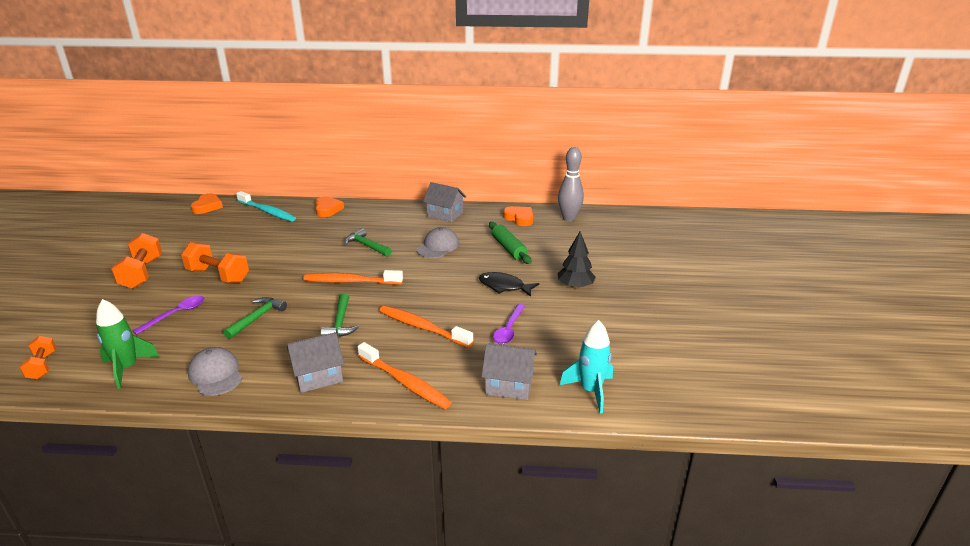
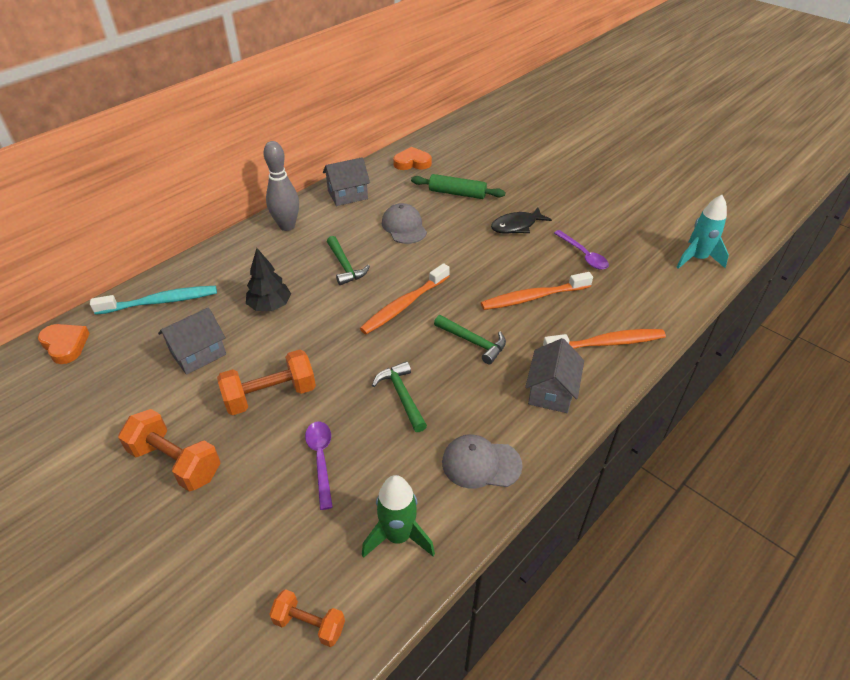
camera: 50 degrees left, 15 degrees up
(327, 209) = (224, 258): orange heart -> none
(366, 246) = (345, 266): green hammer -> green hammer turned 105 degrees counterclockwise
(509, 385) = (658, 291): grey house -> grey house (198, 354)
(569, 218) = (446, 141): grey bowling pin -> grey bowling pin (287, 226)
(575, 286) = (555, 194): black tree -> black tree (270, 306)

